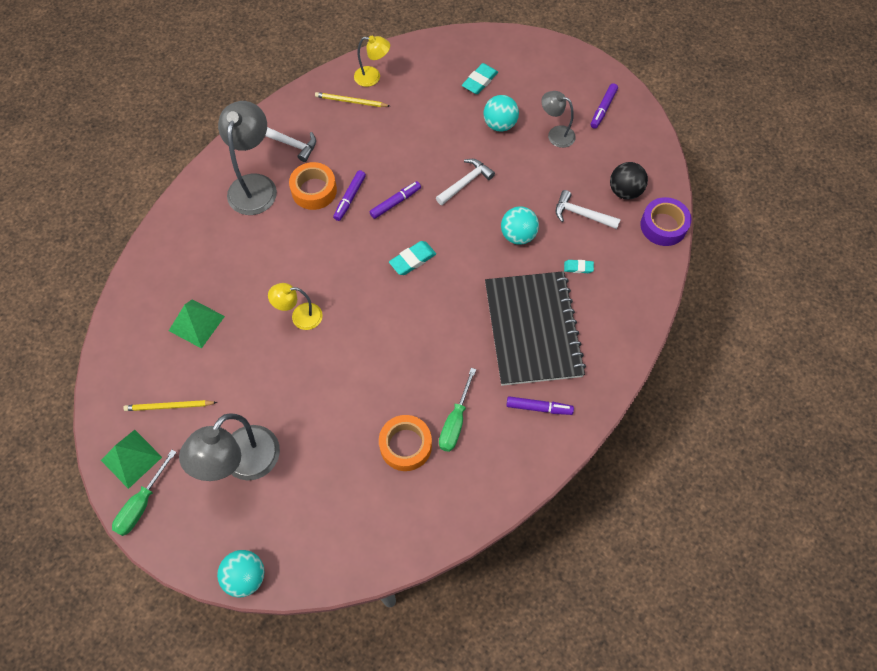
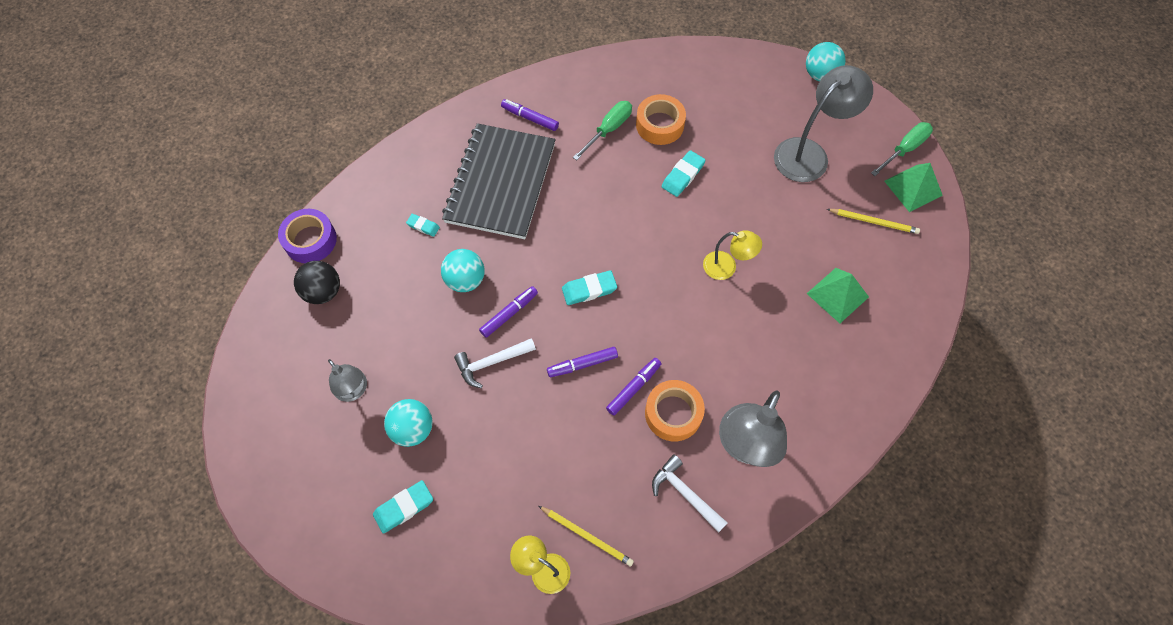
camera: 160 degrees left, 0 degrees up
(365, 394) = (683, 176): none -> turquoise eraser
(582, 214) = (385, 280): white hammer -> none
(603, 109) = (276, 406): purple marker -> purple marker (509, 314)

